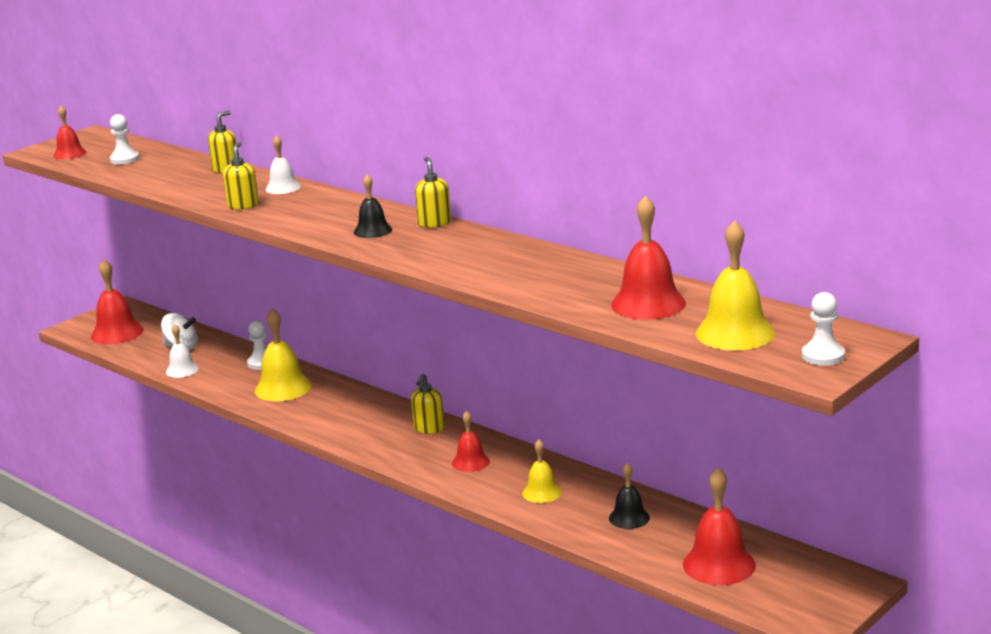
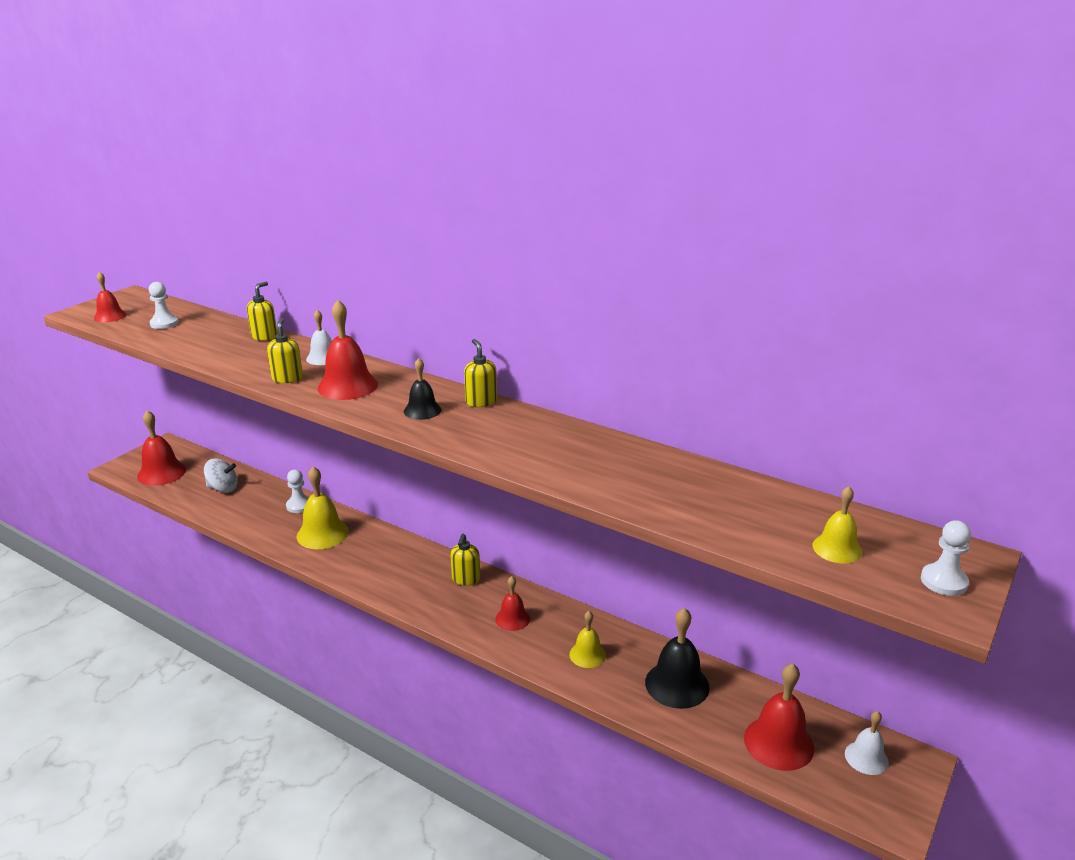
camera: 10 degrees left, 5 degrees up
(182, 370) = (225, 514): white bell -> white bell (866, 757)
(629, 517) = (677, 684): black bell -> black bell, size x1.67
(648, 304) = (730, 507): red bell -> red bell (348, 386)
(735, 333) = (837, 548): yellow bell -> yellow bell, size x0.60

